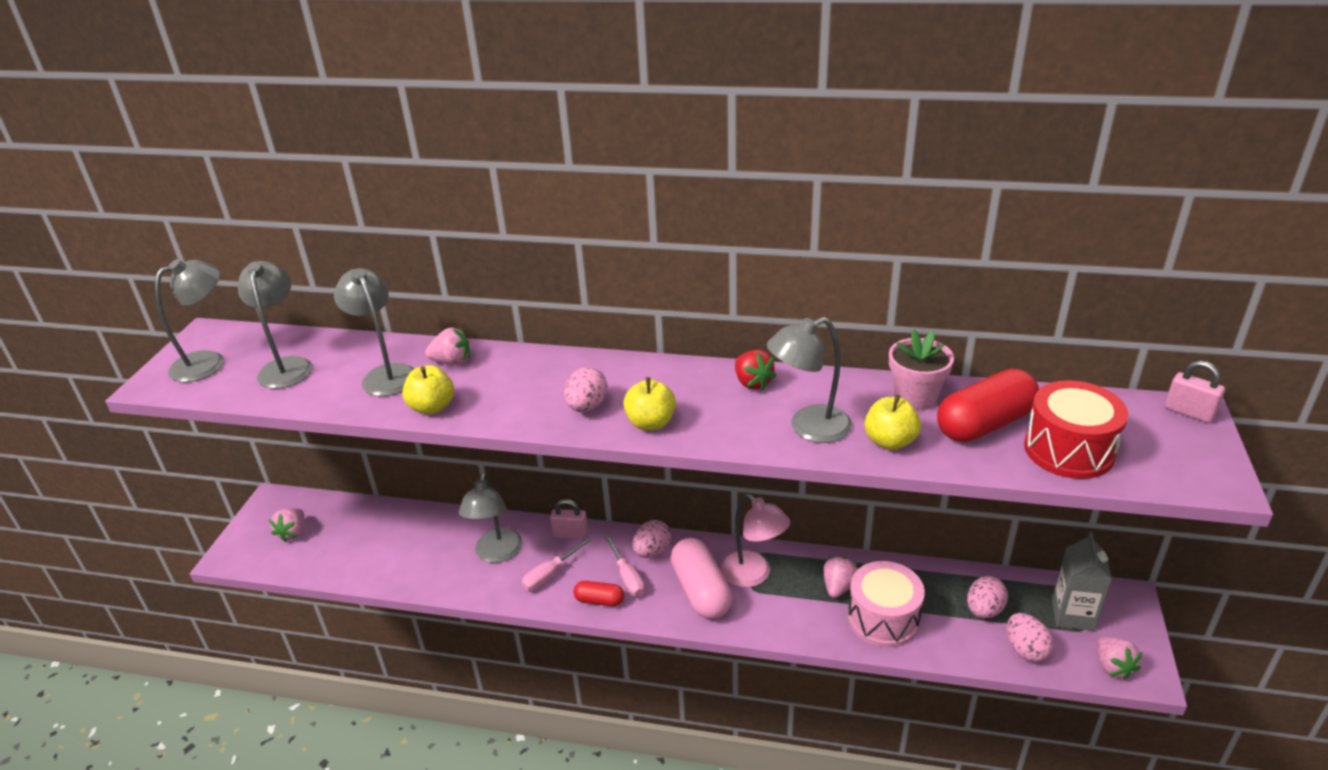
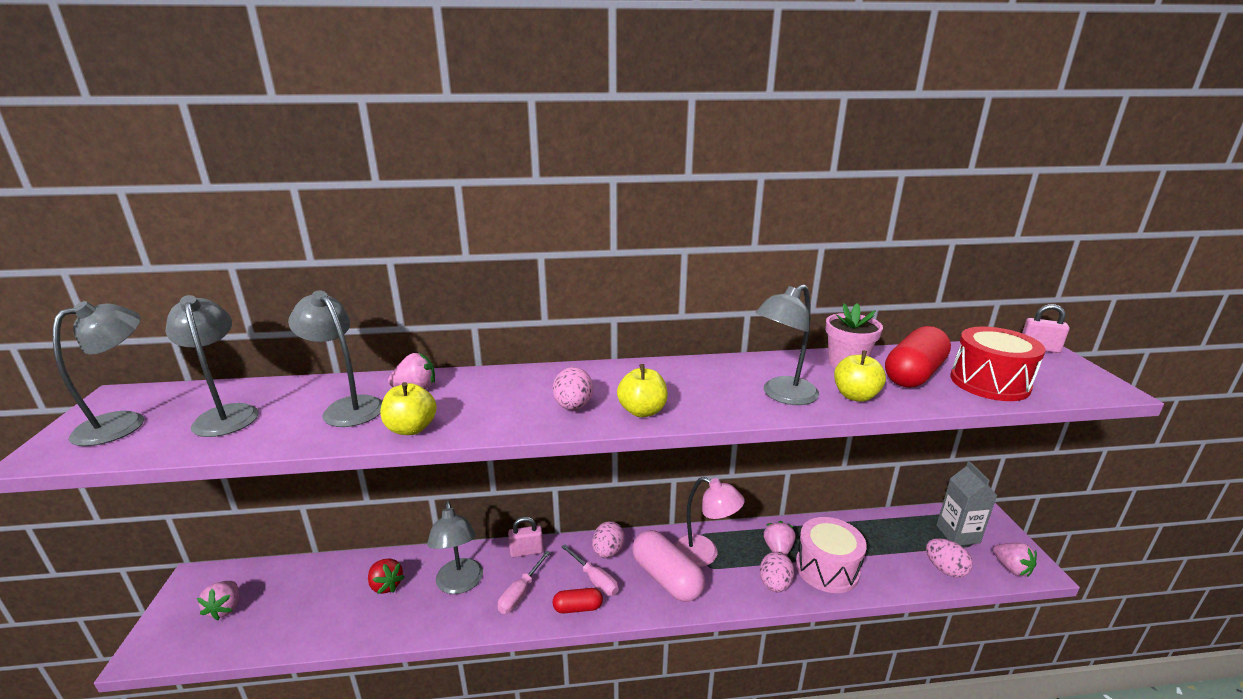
camera: 20 degrees left, 10 degrees down
(752, 383) = (710, 370): red strawberry -> red strawberry (386, 585)
(984, 610) = (895, 544): pink egg -> pink egg (774, 584)

